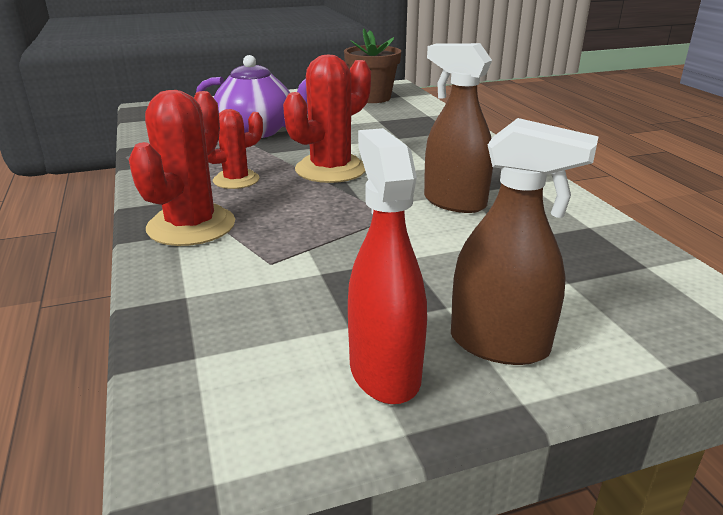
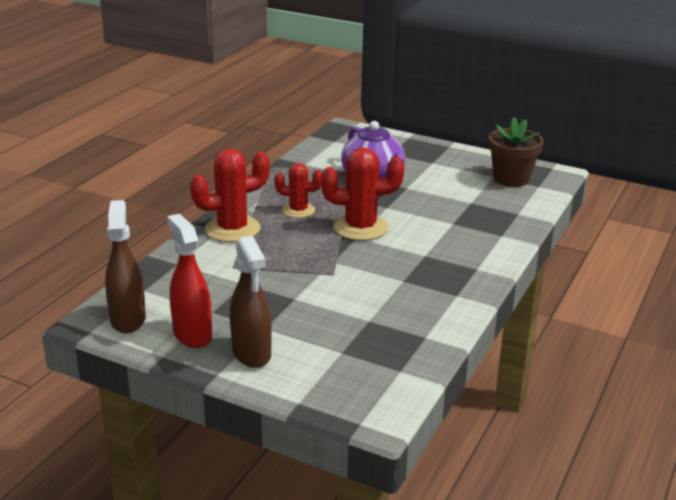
camera: 45 degrees right, 0 degrees up
(384, 371) = (192, 334): red spray bottle -> red spray bottle turned 60 degrees counterclockwise
(454, 202) = (383, 283): brown spray bottle -> brown spray bottle (128, 319)

